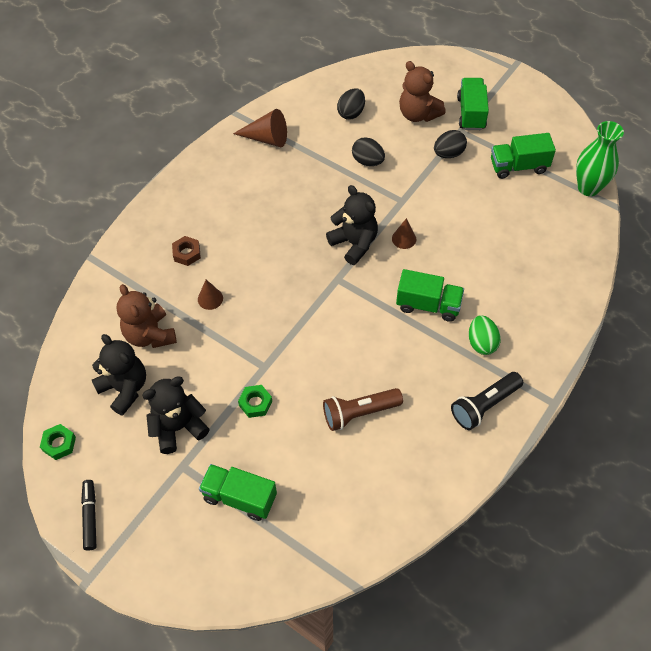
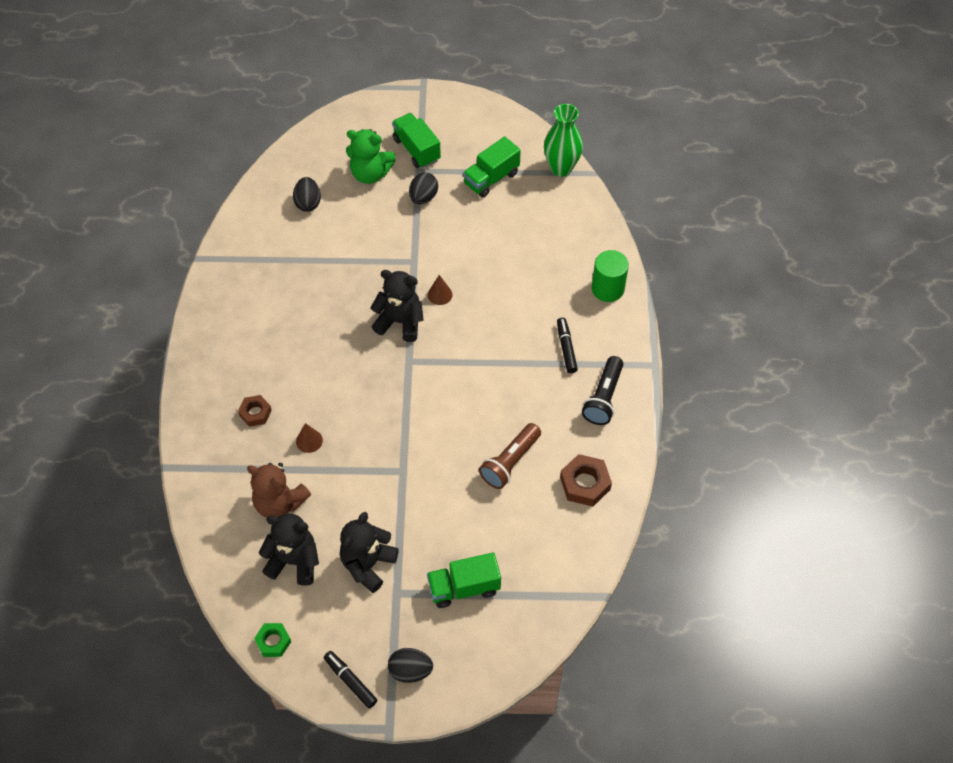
camera: 35 degrees left, 0 degrees up
(255, 403) = (418, 505): green nut -> none
(266, 138) = (247, 267): brown cone -> none
(367, 161) = (357, 241): black egg -> black egg (410, 670)
(412, 472) = (585, 483): none -> brown nut
(418, 114) = (370, 174): brown teddy bear -> green teddy bear
(428, 305) = (501, 340): green truck -> none
(481, 343) = (566, 348): green egg -> black marker
(557, 312) = (607, 289): none -> green cylinder

